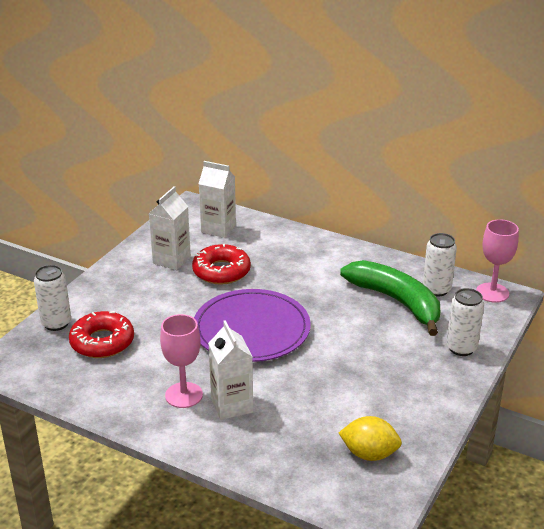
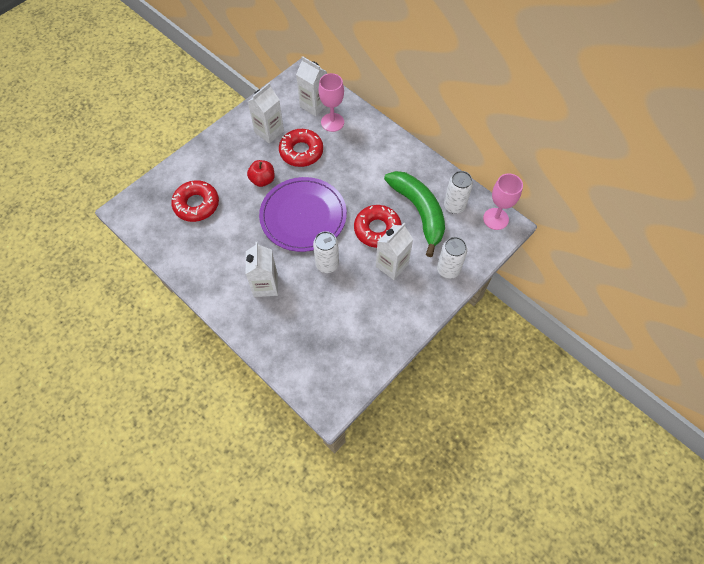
camera: 15 degrees right, 30 degrees up
(56, 323) = (170, 179): white can -> white can (327, 264)
(182, 305) = (262, 180): none -> red apple
(184, 395) = (236, 268): pink goblet -> pink goblet (332, 122)
(353, 326) = (377, 229): none -> red donut
(369, 454) = (343, 352): yellow lemon -> none
(389, 356) = (392, 265): none -> white carton

